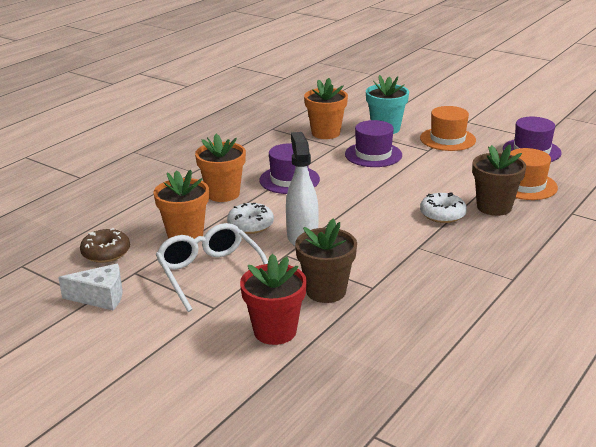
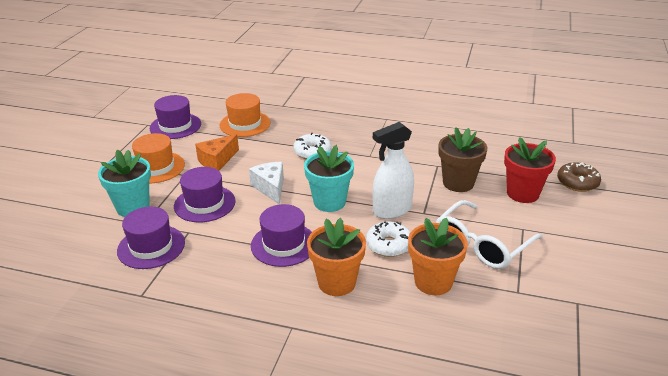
camera: 110 degrees left, 5 degrees up
(100, 297) = (570, 298): white cheese -> white cheese (270, 188)
(106, 253) = (504, 327): brown donut -> brown donut (577, 182)
(326, 133) = (151, 247): orange flower pot -> purple hat
(338, 209) = (329, 202): none -> turquoise flower pot
(448, 165) = (217, 160): none -> orange cheese
(494, 207) = (288, 133): brown flower pot -> none

